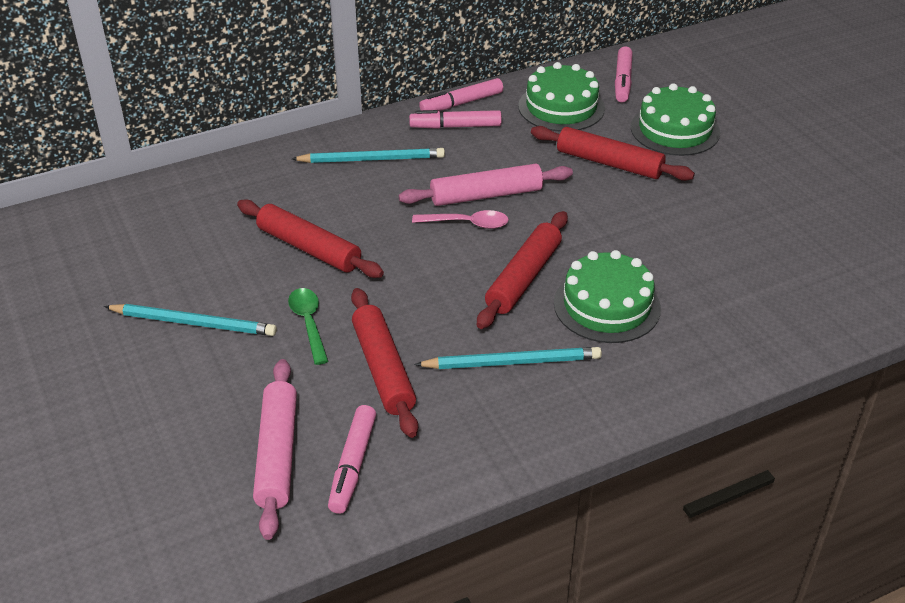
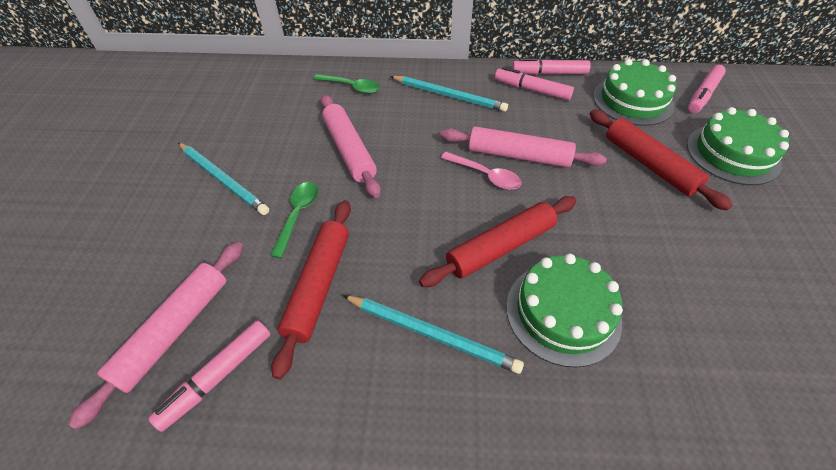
camera: 30 degrees right, 10 degrees up
(253, 184) = (352, 87): none -> green spoon
(309, 248) = (349, 150): red rolling pin -> pink rolling pin

